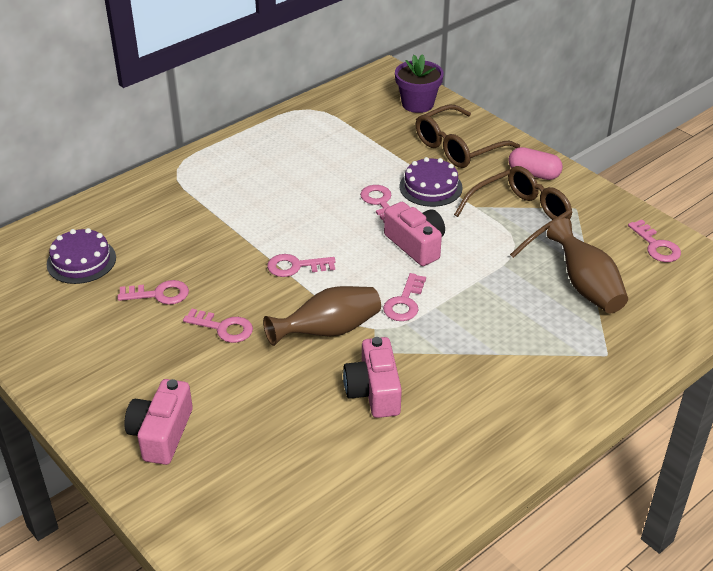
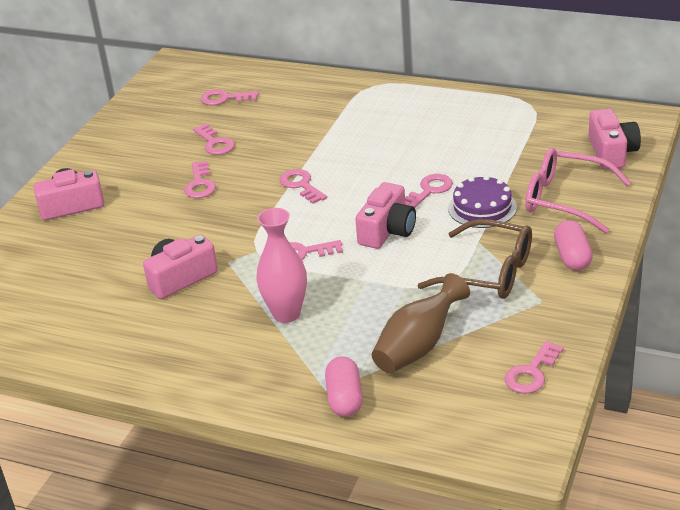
camera: 65 degrees right, 5 degrees down
(81, 261) = (225, 98): purple cake -> pink key
(329, 331) = (235, 230): brown vase -> none
(417, 104) = (612, 152): purple flower pot -> pink camera
(458, 147) = (565, 199): brown glasses -> pink glasses
(486, 342) = (286, 314): none -> pink vase
(625, 348) = (344, 398): none -> pink capsule

